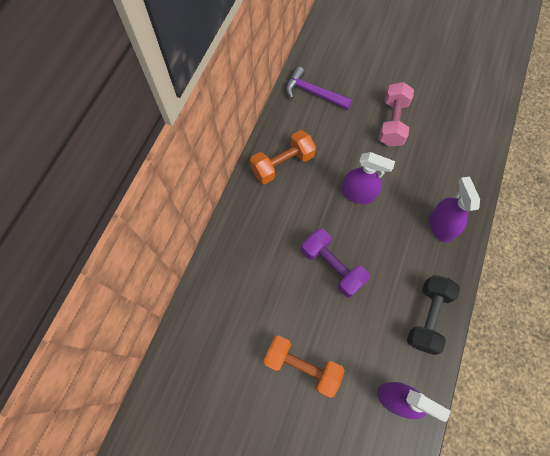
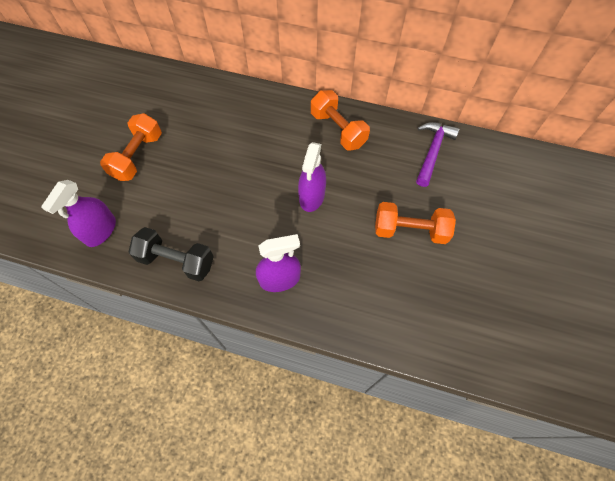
camera: 85 degrees right, 5 degrees down
(332, 267) = (229, 176): purple dumbbell -> none
(392, 122) = (410, 230): pink dumbbell -> orange dumbbell

